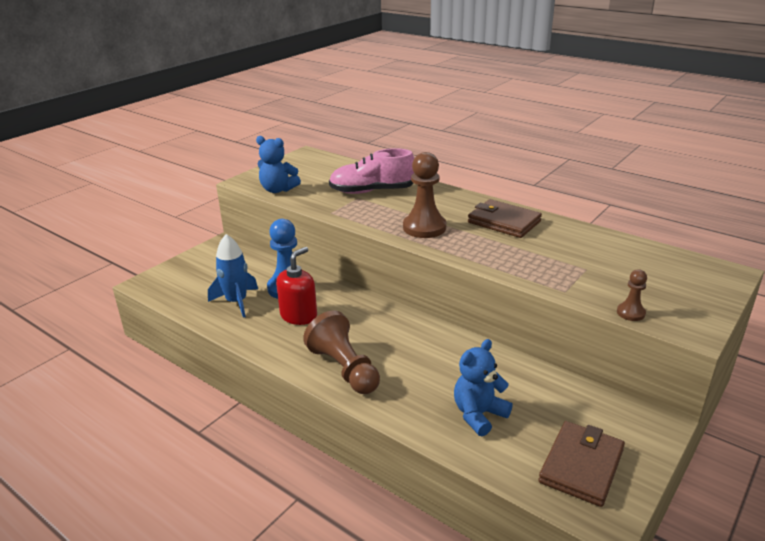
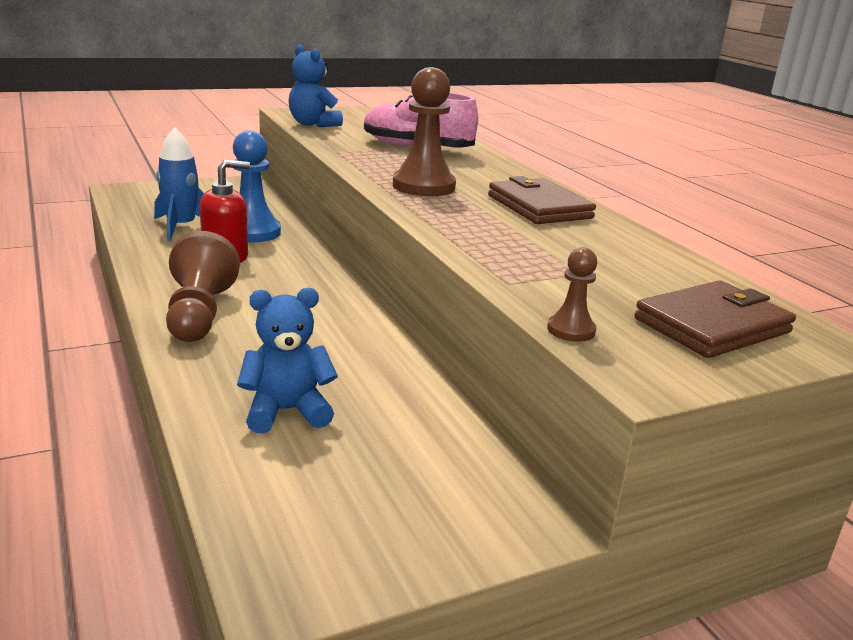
camera: 25 degrees right, 5 degrees down
(581, 466) = (341, 519): brown wallet -> brown wallet (712, 326)

